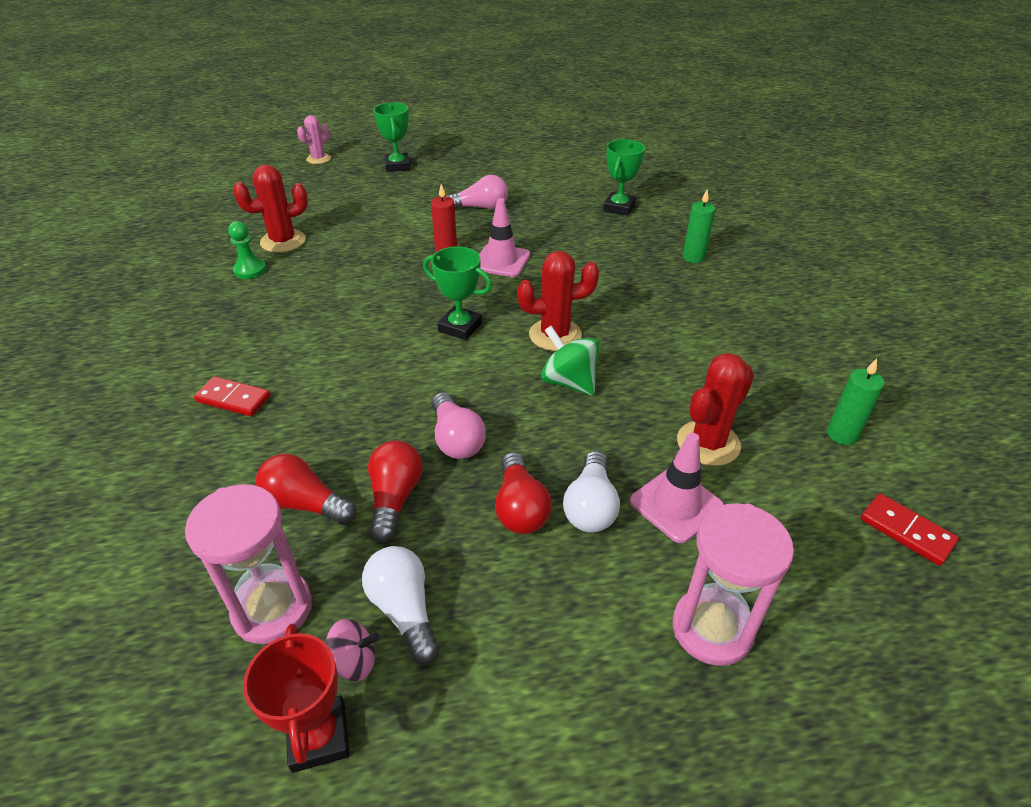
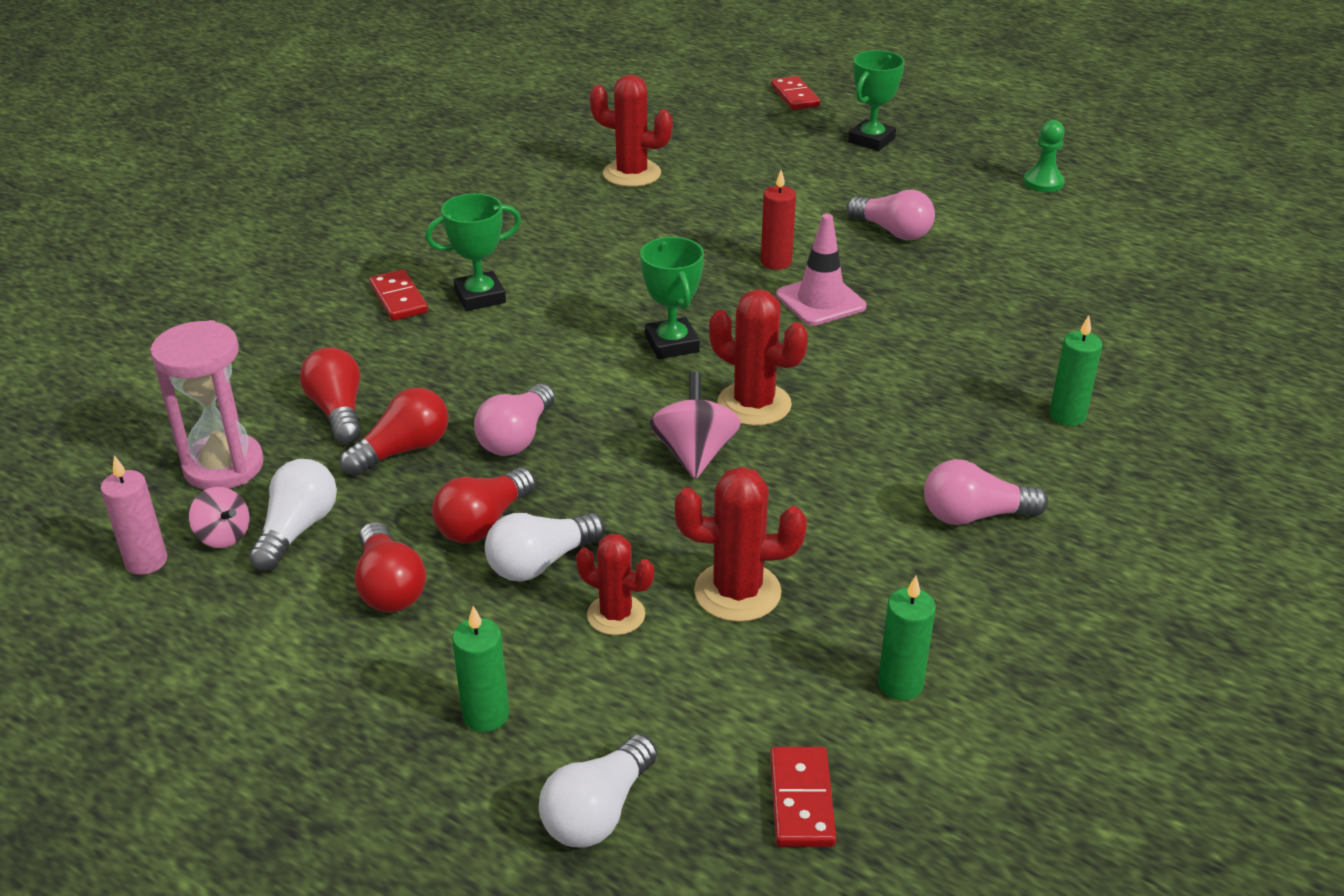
camera: 45 degrees right, 5 degrees down
(250, 270) = (564, 189): green pawn -> green pawn (1043, 182)
(318, 159) = (795, 96): pink cactus -> red domino
(319, 737) = (146, 561): red trophy -> pink candle
(529, 597) = (389, 587): none -> red light bulb
(569, 382) = (694, 454): green spinning top -> pink spinning top
(619, 207) = (1072, 311): green trophy -> green trophy (480, 297)
(676, 504) = (616, 615): pink traffic cone -> red cactus
(712, 629) = (486, 715): pink hourglass -> green candle
(735, 328) = (974, 515): none -> pink light bulb
(851, 630) = (598, 812): none -> white light bulb

